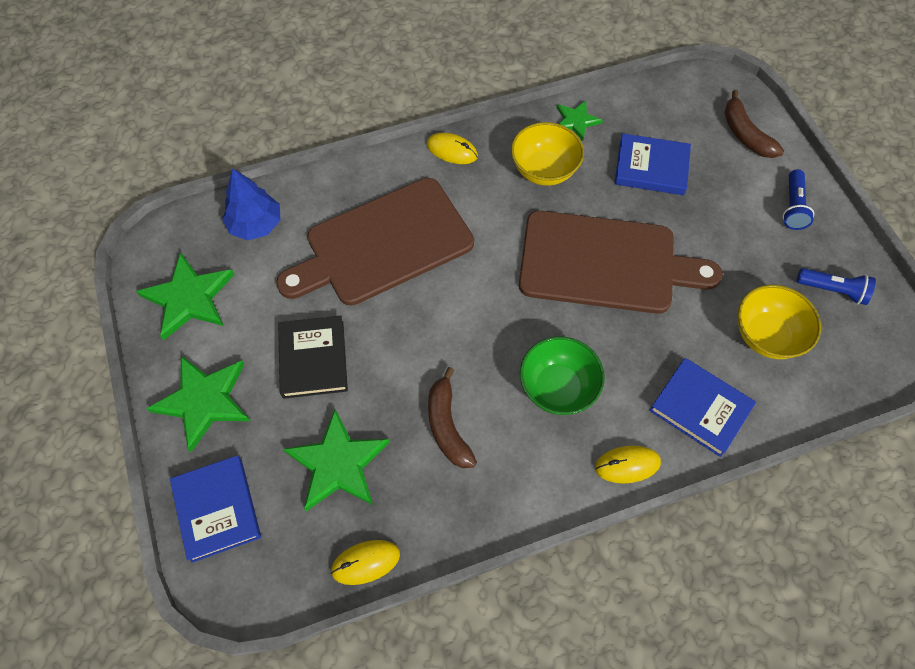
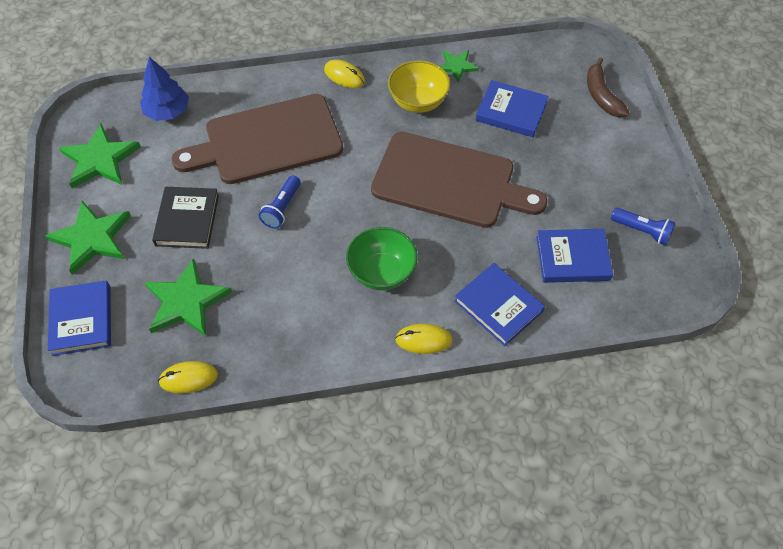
camera: 10 degrees right, 5 degrees down
(447, 426) = (282, 287): brown banana -> none
(766, 335) = (572, 258): yellow bowl -> blue book
(793, 207) = (626, 159): blue flashlight -> blue flashlight (282, 208)

